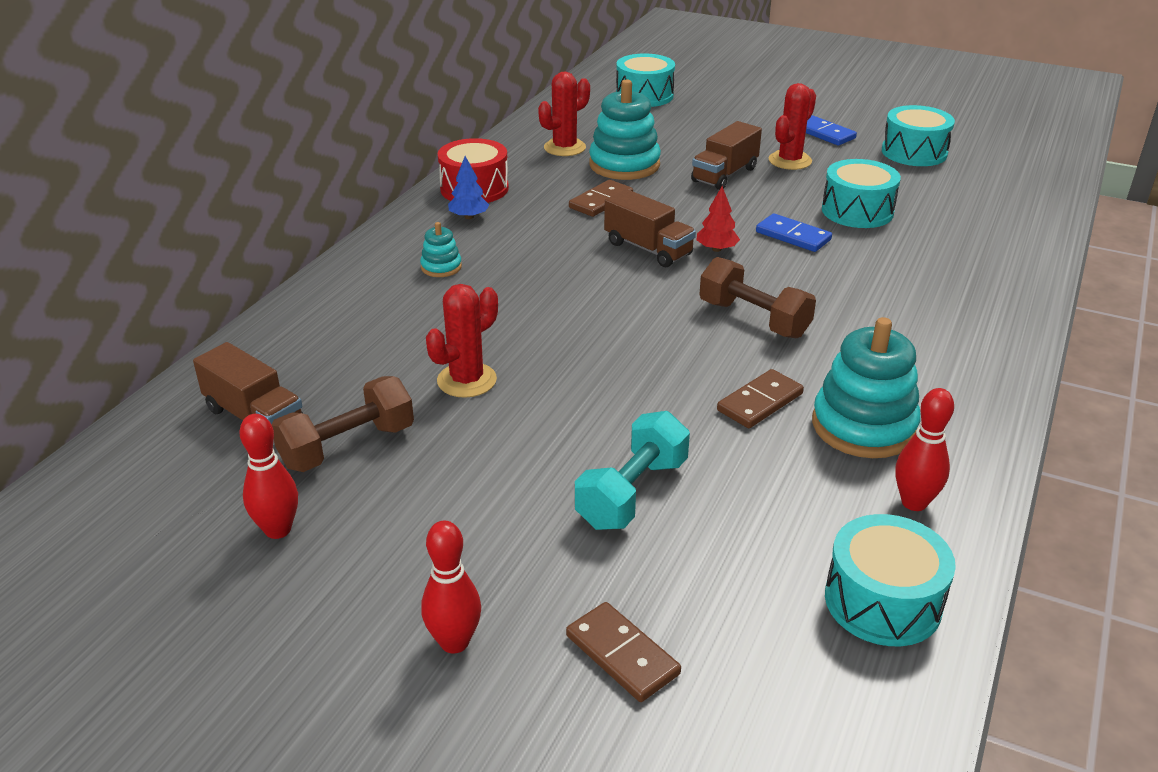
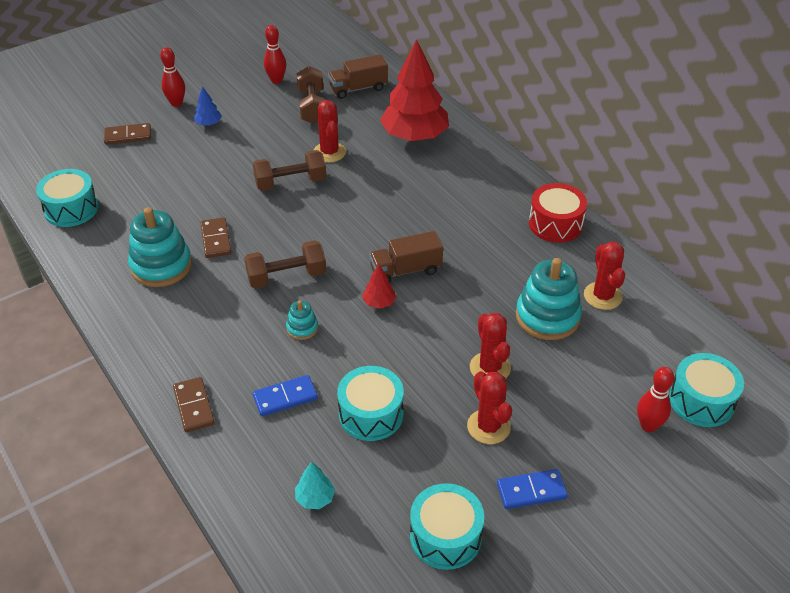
camera: 120 degrees right, 10 degrees up
(365, 321) = (414, 136): none -> red tree
(441, 267) = (452, 177): turquoise stacking toy -> turquoise stacking toy (302, 328)
(469, 217) = (512, 208): blue tree -> blue tree (208, 123)
(572, 388) = (290, 182): none -> brown dumbbell
(601, 201) = (491, 277): brown domino -> brown domino (193, 406)
(632, 493) = (200, 171): turquoise dumbbell -> none
(724, 175) = (490, 368): brown truck -> red cactus
(793, 236) = (364, 352): blue domino -> blue domino (285, 397)
(914, 502) = (101, 251): red bowling pin -> red bowling pin (648, 426)
(975, 208) = (315, 498): none -> turquoise tree

